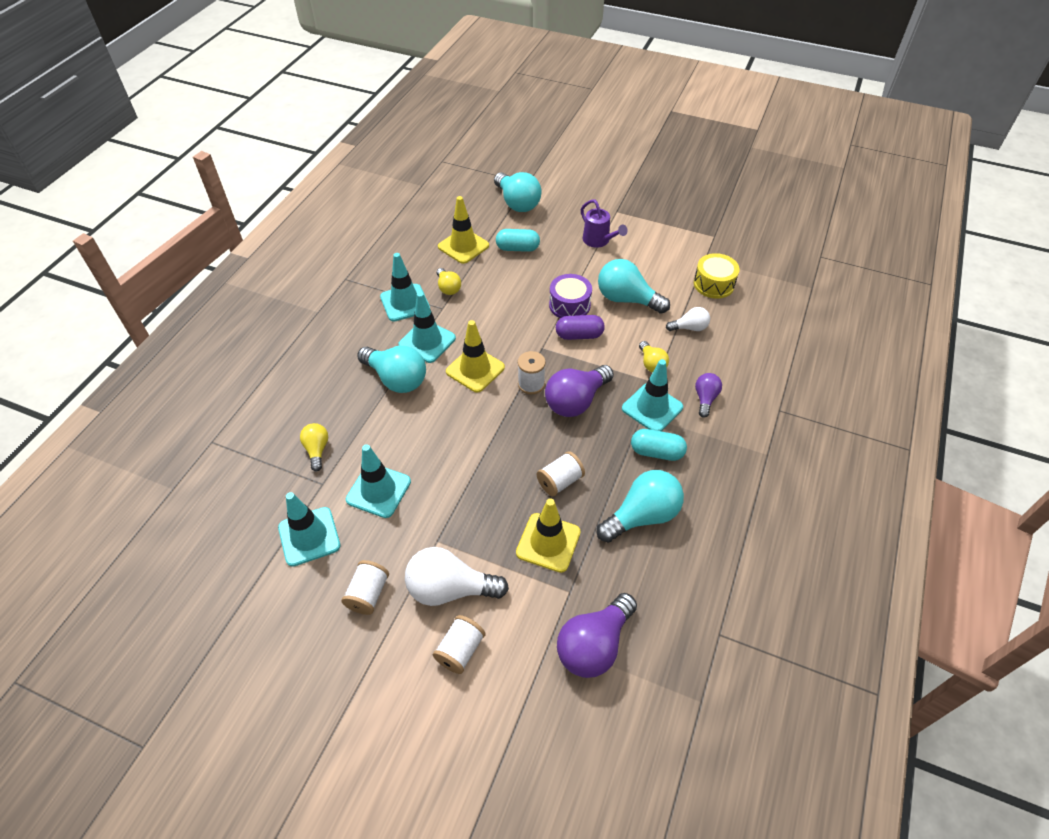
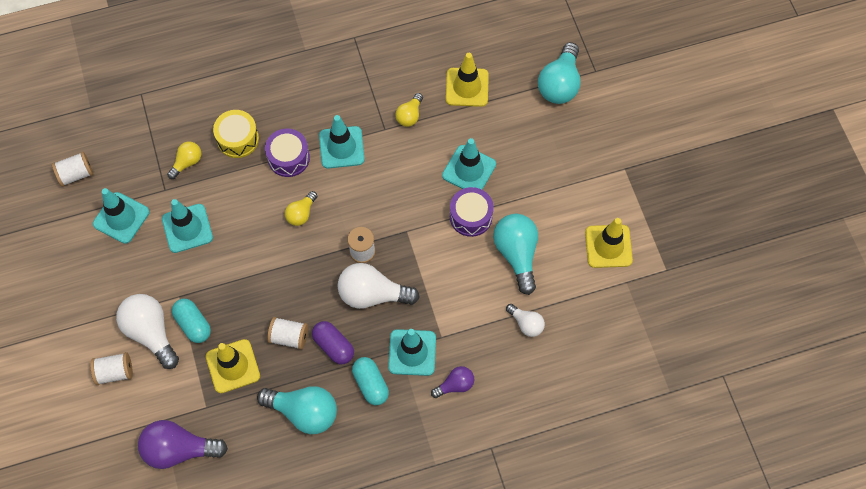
camera: 50 degrees right, 15 degrees up
(368, 594) = (110, 287): white spool -> white spool (76, 174)
(396, 379) = (288, 158): turquoise light bulb -> purple drum
(405, 303) = (366, 99): turquoise traffic cone -> turquoise traffic cone (469, 170)
(475, 369) = (343, 202): yellow traffic cone -> yellow traffic cone (608, 246)
(517, 248) = (502, 128): turquoise capsule -> turquoise capsule (193, 324)
(576, 401) = (372, 294): purple light bulb -> white light bulb
(579, 335) = (443, 248): purple capsule -> purple capsule (333, 346)
(599, 241) = (570, 182): purple watering can -> none
(651, 364) = (458, 322): yellow light bulb -> yellow light bulb (301, 213)
(713, 284) = (599, 309): yellow drum -> yellow drum (238, 139)

